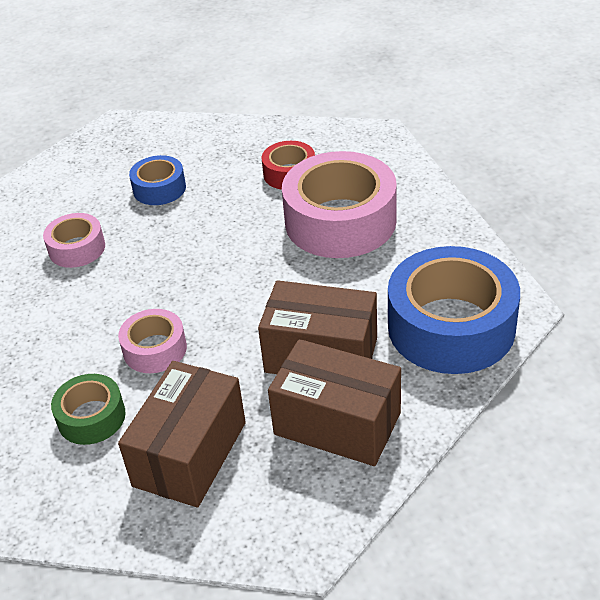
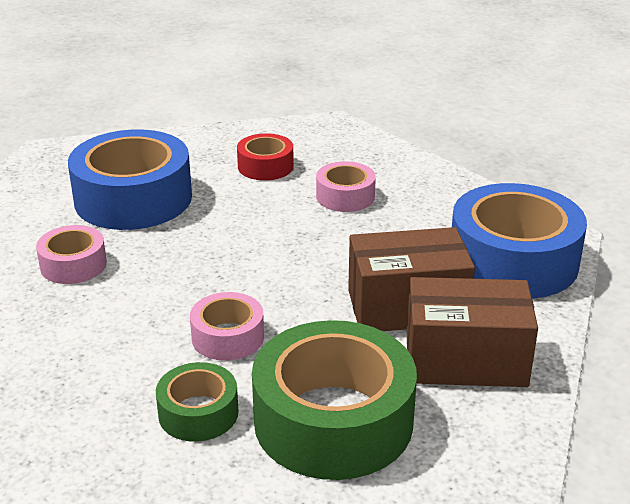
camera: 25 degrees left, 10 degrees down
(159, 188) = (133, 198): blue tape -> blue tape, size x1.98
(190, 454) = (333, 420): brown box -> green tape
(340, 221) = (345, 196): pink tape -> pink tape, size x0.51

